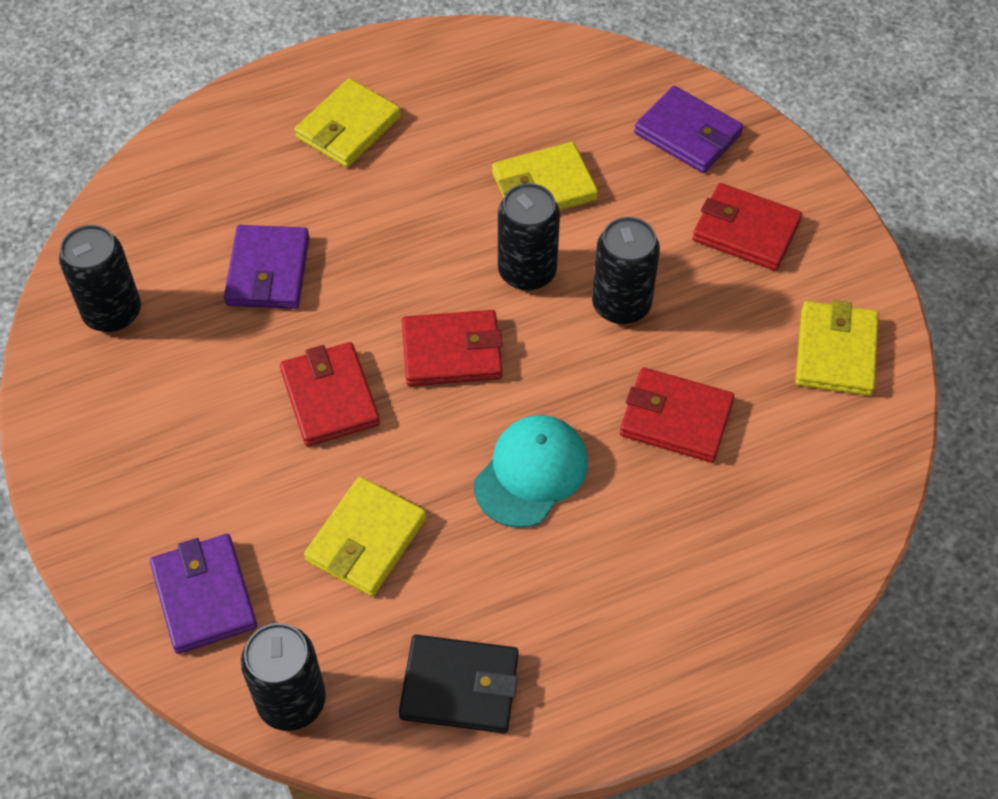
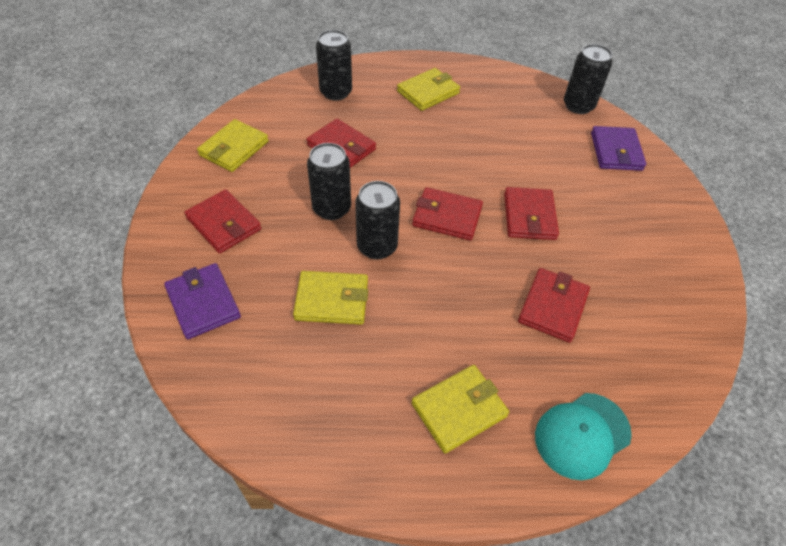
camera: 160 degrees left, 5 degrees down
(112, 312) = (669, 315): black can -> black can (336, 92)
(268, 271) = (553, 307): purple wallet -> red wallet
(366, 539) = (527, 148): yellow wallet -> yellow wallet (428, 92)
(459, 687) = (501, 89): black wallet -> none
(531, 473) = (430, 149): turquoise cap -> turquoise cap (582, 435)

